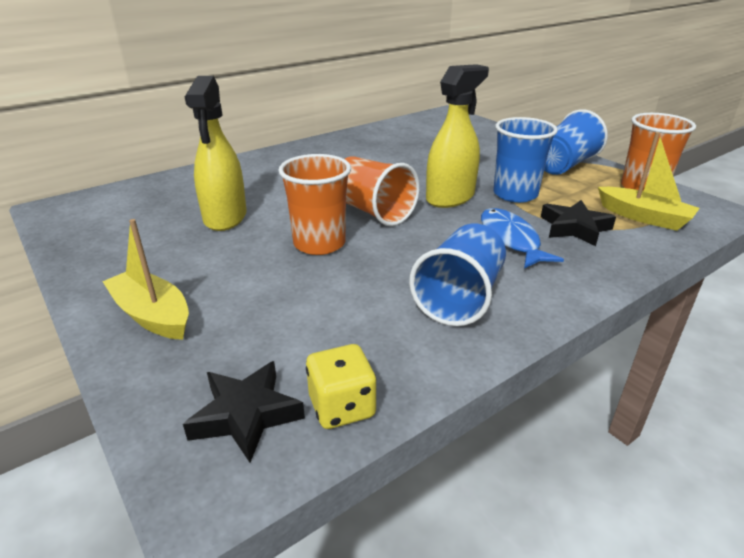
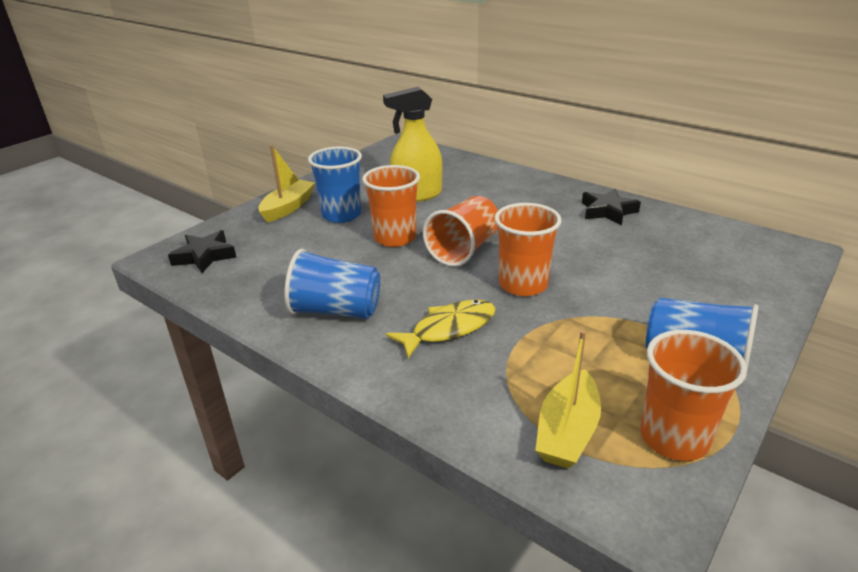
camera: 75 degrees right, 0 degrees up
(342, 407) = (211, 283): yellow dice -> none
(450, 197) = (523, 284): yellow spray bottle -> orange cup
(510, 239) = (449, 329): blue fish -> yellow fish
(515, 194) = (562, 325): blue cup -> blue cup (341, 215)
(574, 228) = (500, 371): black star -> black star (608, 211)

